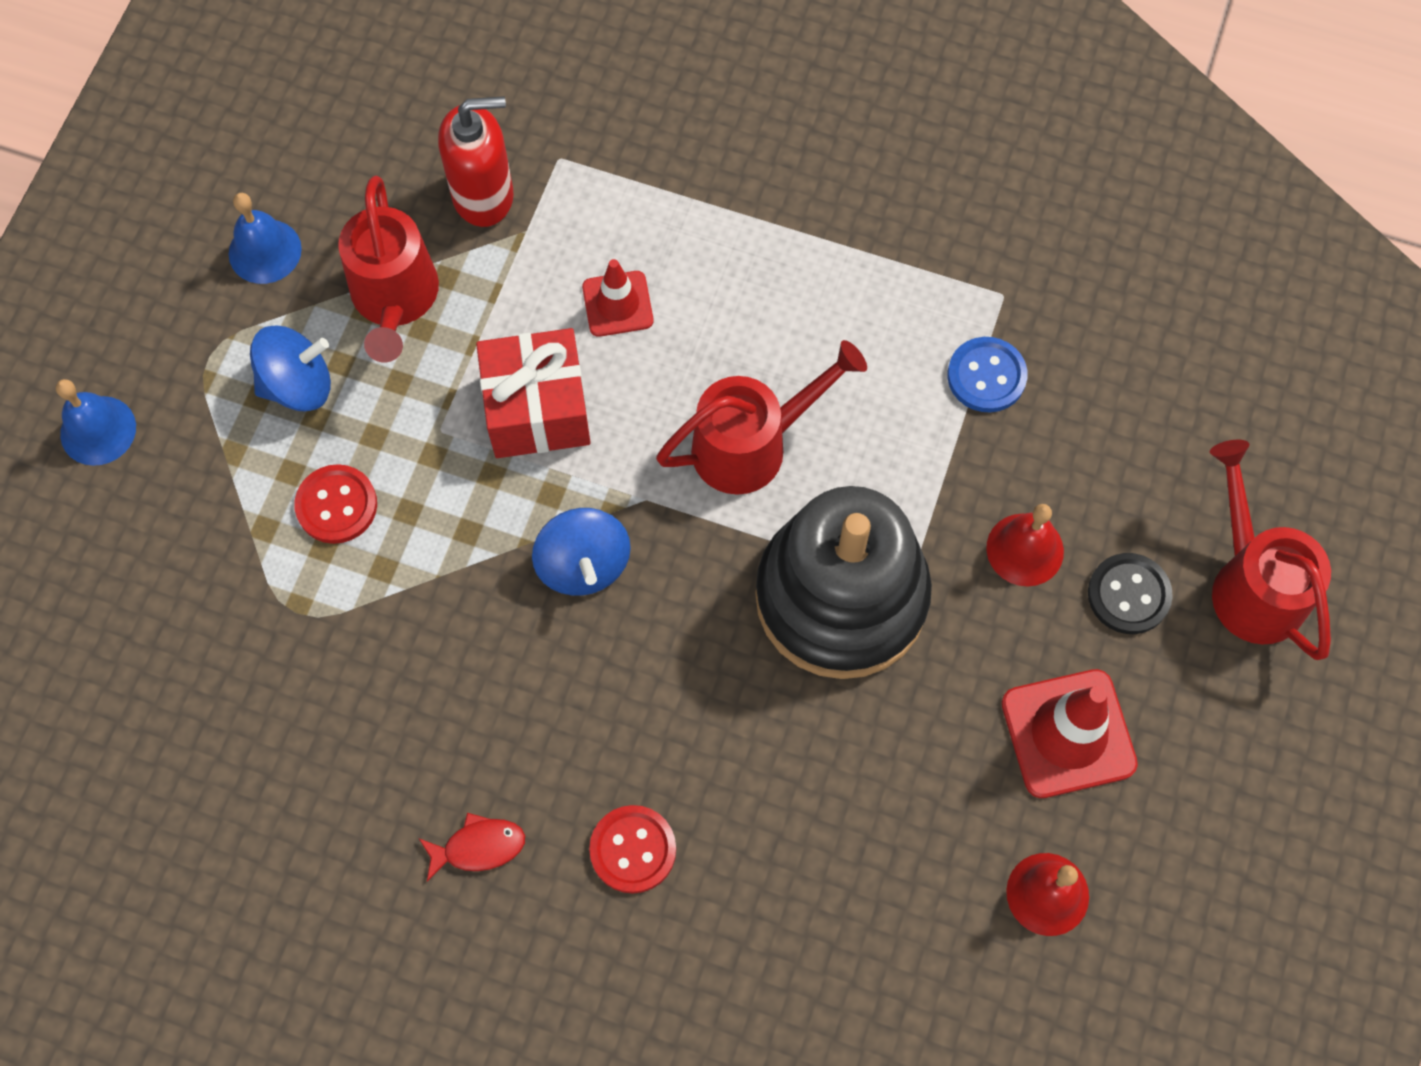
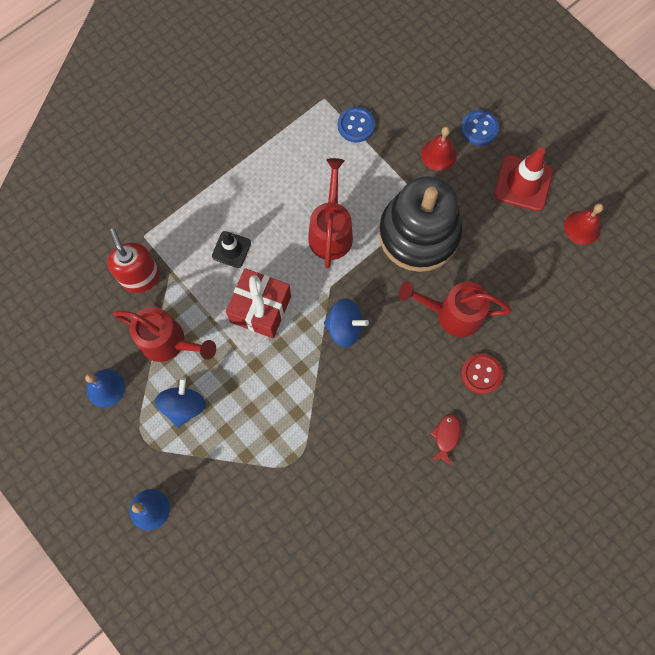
camera: 60 degrees left, 5 degrees up
(336, 505) = (254, 418): red button -> none
(483, 195) = (141, 277): red soap dispenser -> red soap dispenser turned 45 degrees counterclockwise
(617, 304) = (231, 249): red traffic cone -> black traffic cone
(1128, 595) = (479, 128): black button -> blue button
(1251, 583) = (499, 83): red watering can -> red watering can (452, 313)

